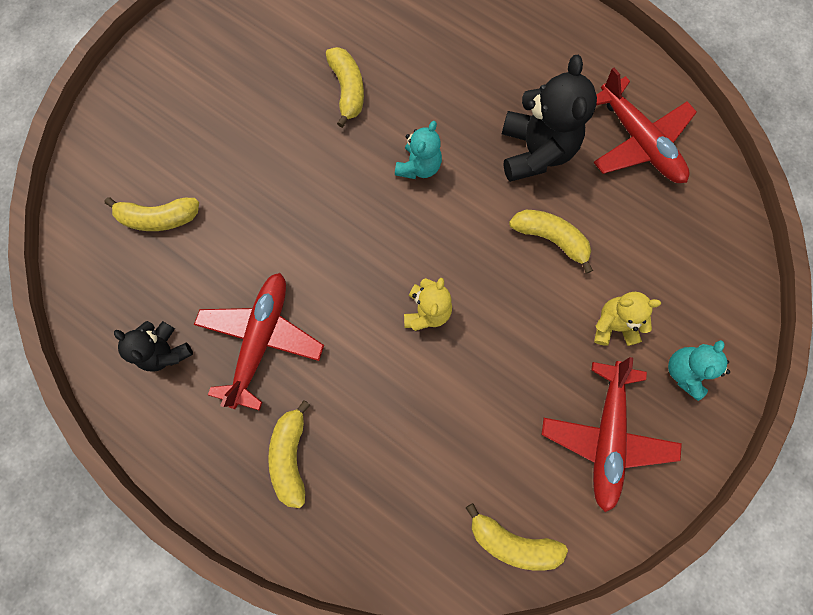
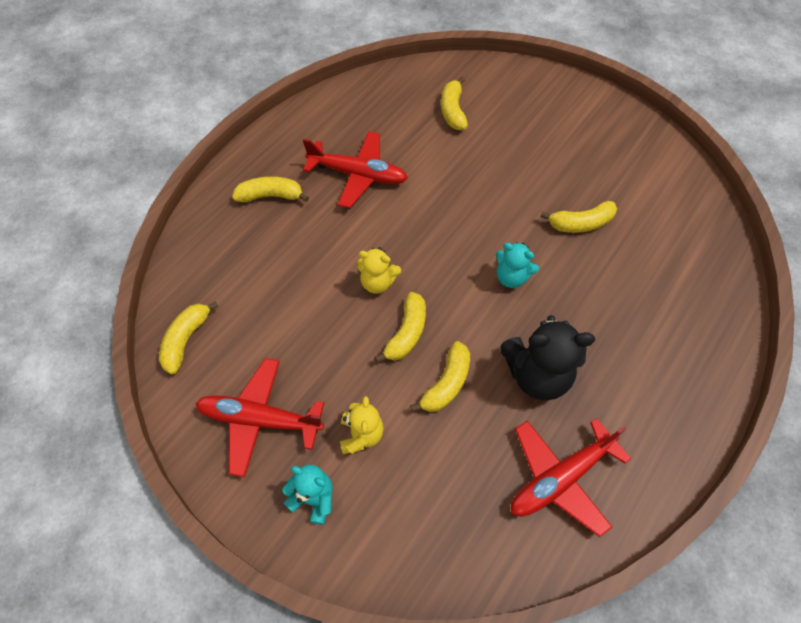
camera: 90 degrees right, 15 degrees down
(166, 351) = (351, 122): black teddy bear -> none
(492, 279) = (407, 333): none -> yellow banana

